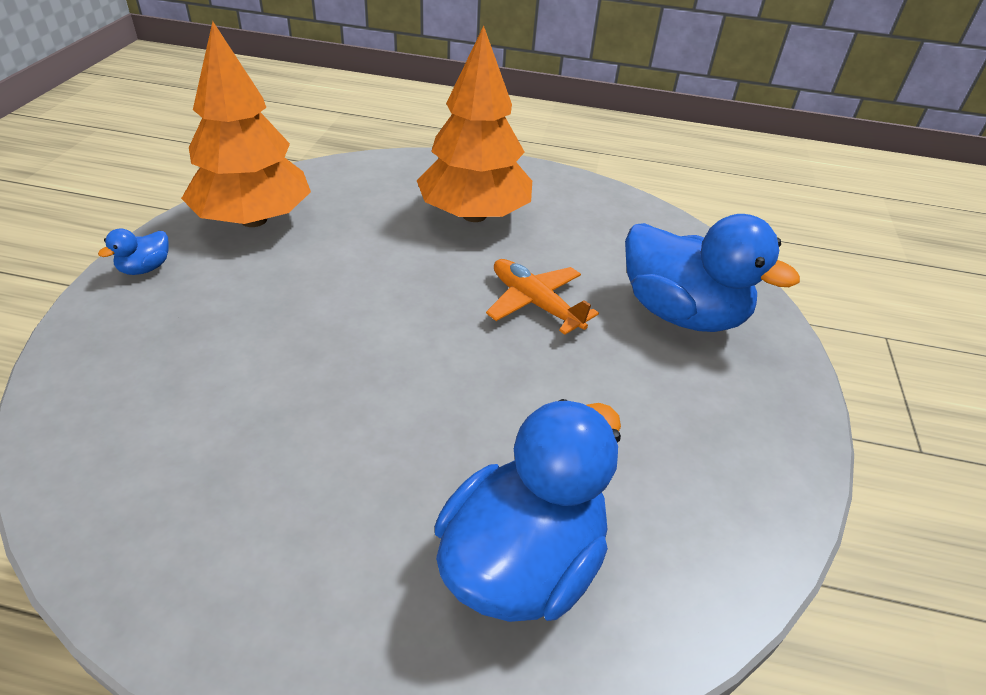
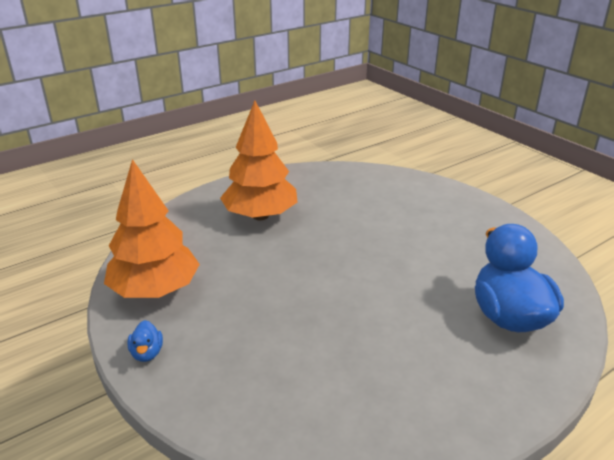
camera: 45 degrees left, 10 degrees down
(535, 303) = (354, 233): orange plane -> none
(681, 314) = (407, 201): blue duck -> none

